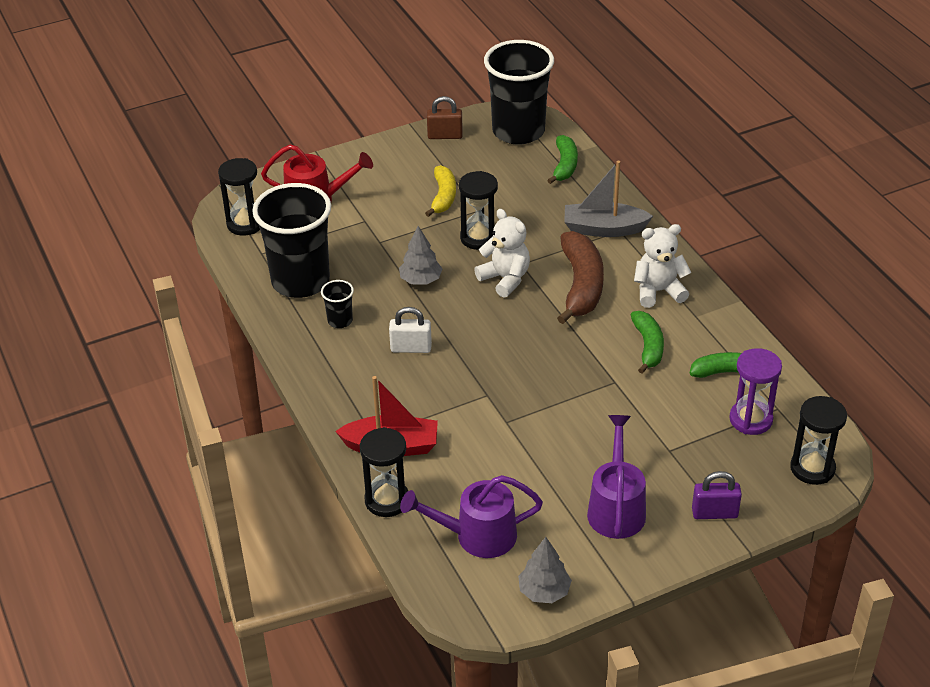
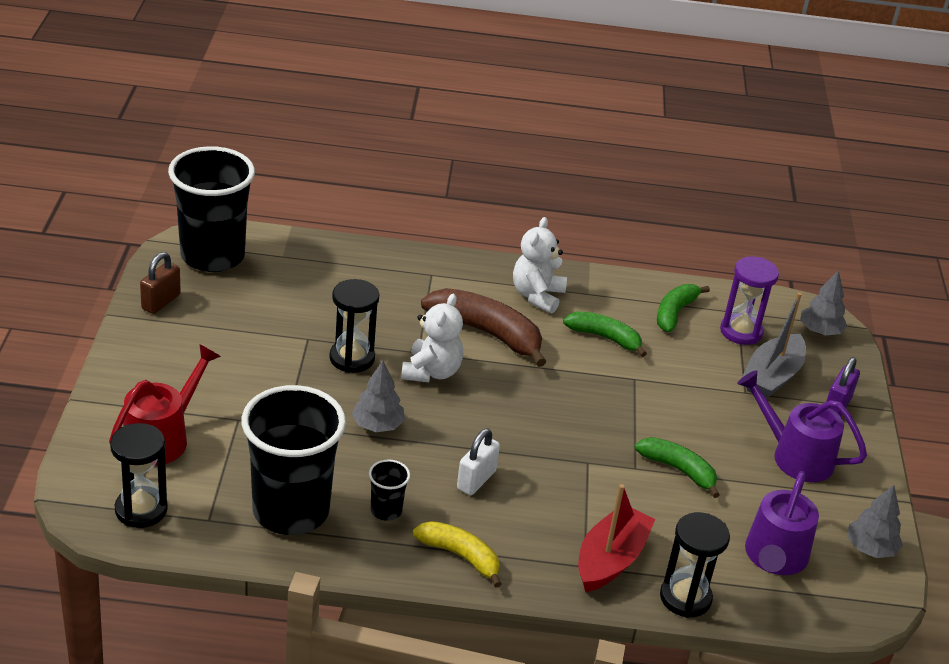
camera: 65 degrees left, 5 degrees down
(443, 196) = (260, 350): yellow banana -> yellow banana (460, 556)
(505, 279) = (431, 372): white teddy bear -> white teddy bear turned 120 degrees clockwise
(564, 165) = (300, 256): green banana -> green banana (678, 470)
(603, 229) = (419, 281): grey boat -> grey boat (772, 377)
(812, 468) = (820, 331): black hourglass -> grey tree

